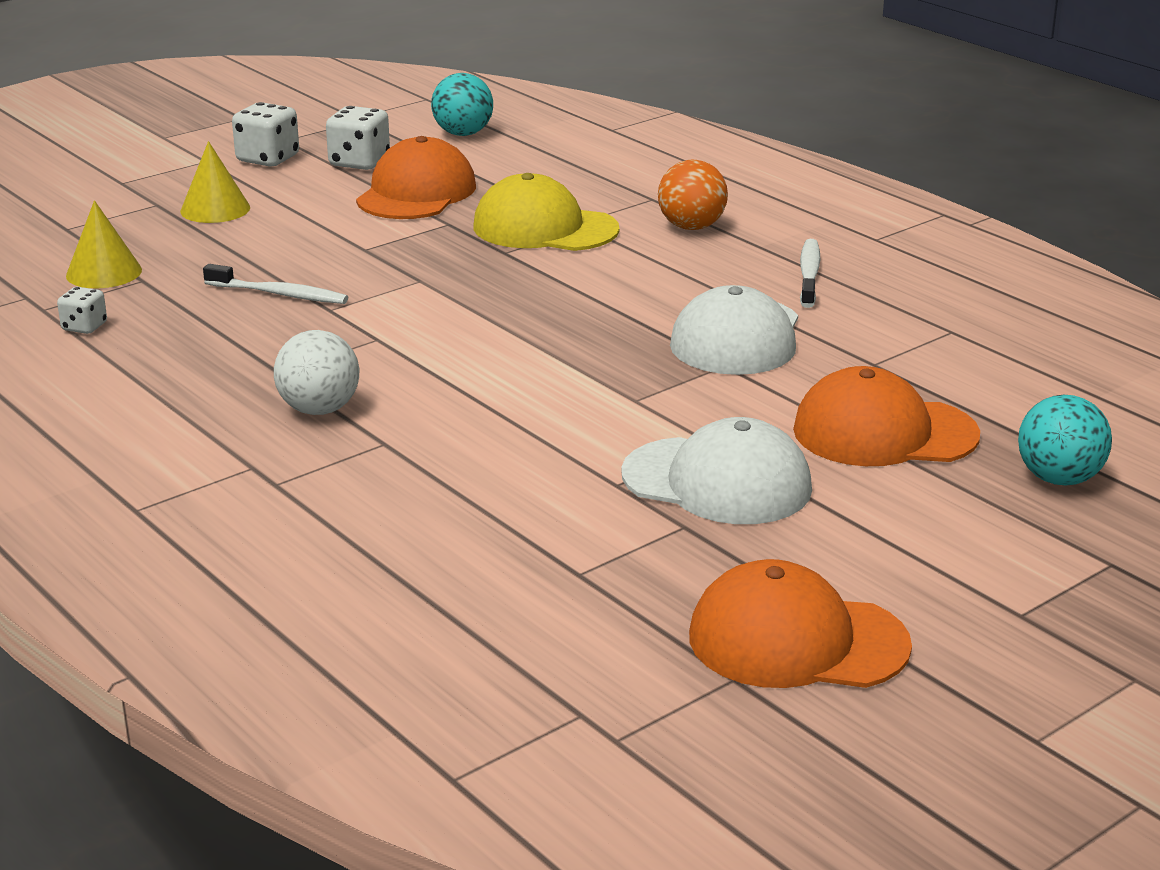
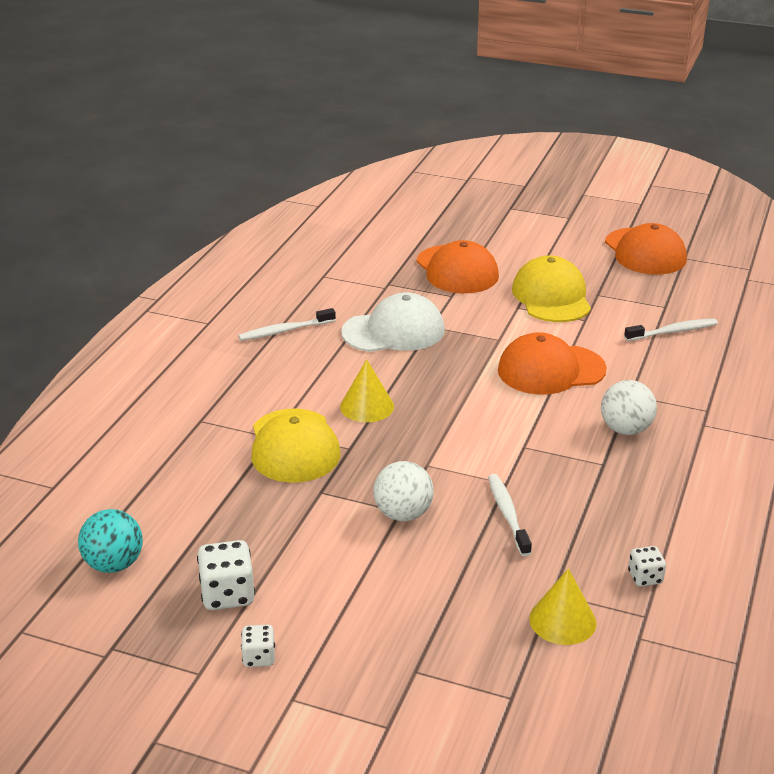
camera: 120 degrees left, 5 degrees up
(215, 209) = (396, 627): yellow cone -> yellow cone (367, 406)
(268, 159) = (259, 657): white dice -> white dice, size x0.59
(357, 248) = (403, 514): none -> white ball
(416, 193) = (273, 532): orange cap -> orange cap (551, 370)
(495, 546) = (673, 332): none -> white toothbrush
(691, 227) = (242, 389): orange ball -> none
(717, 482) = (551, 297): white cap -> yellow cap
(1059, 479) = (454, 227): turquoise ball -> none

